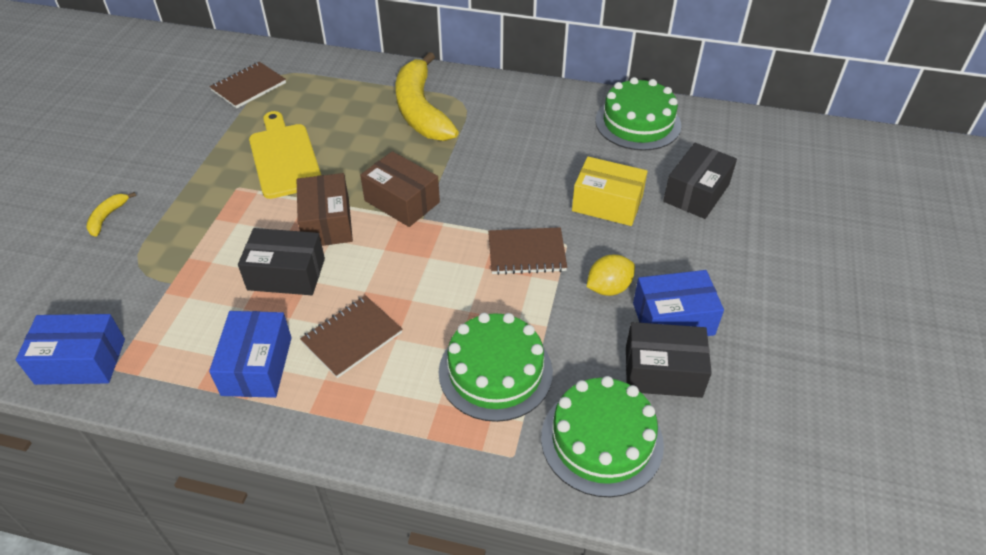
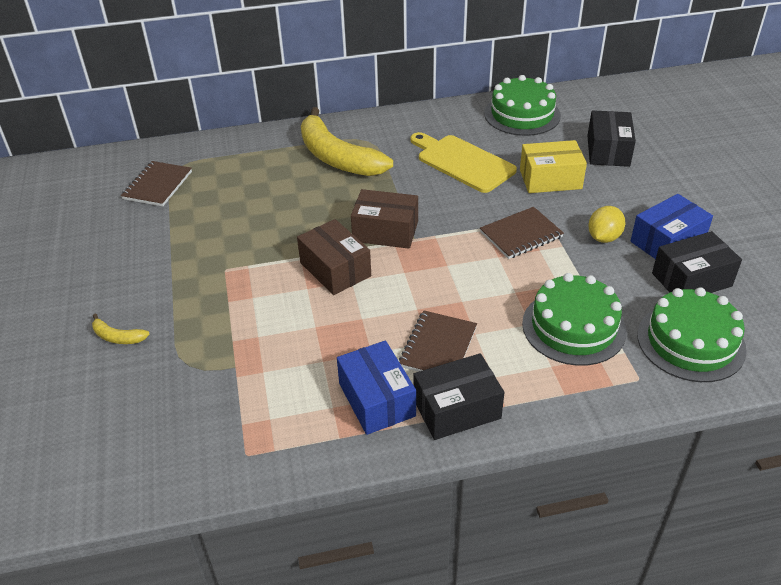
camera: 25 degrees left, 5 degrees down
(80, 361) = (207, 462): blue box -> none
(107, 217) = (117, 337): yellow banana -> yellow banana turned 60 degrees counterclockwise
(284, 157) = (247, 232): yellow cutting board -> yellow cutting board (462, 162)
(286, 274) = (336, 321): black box -> black box (457, 409)

